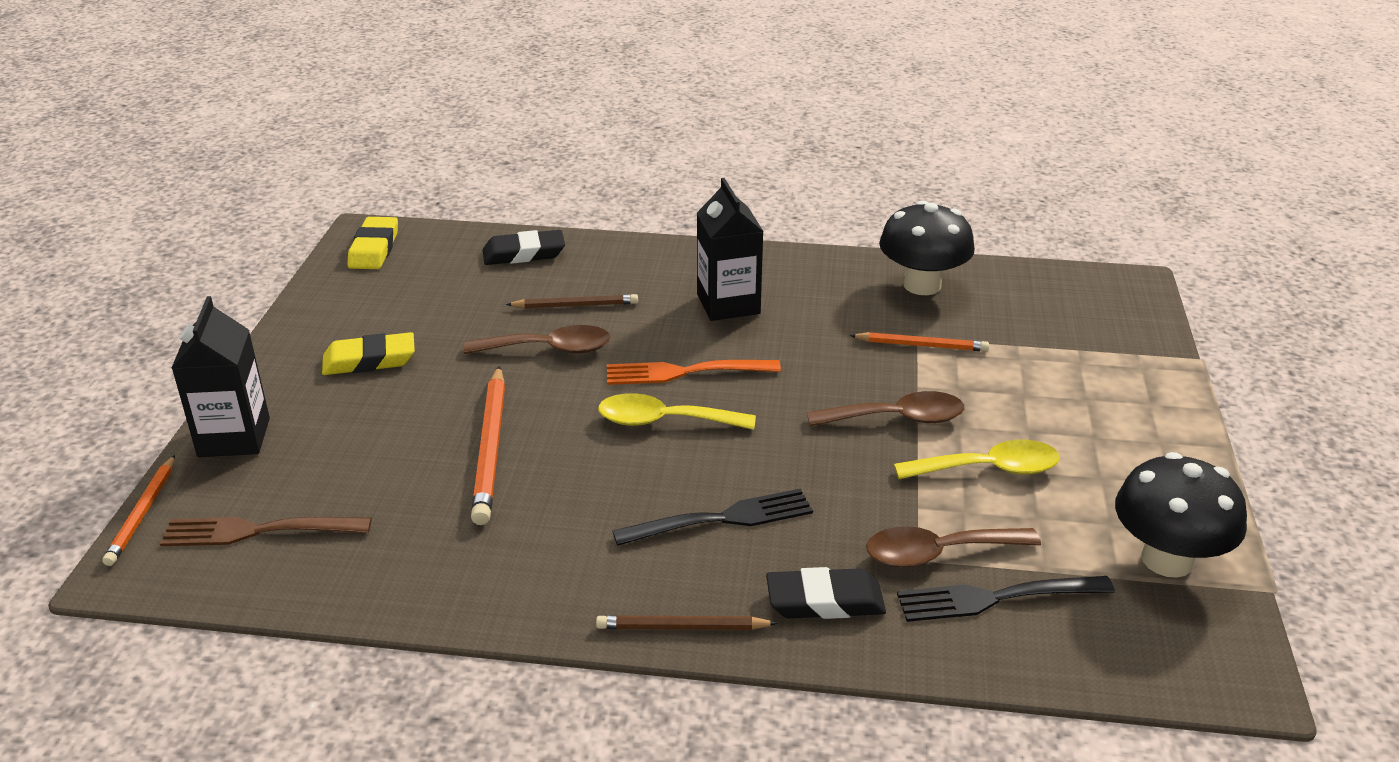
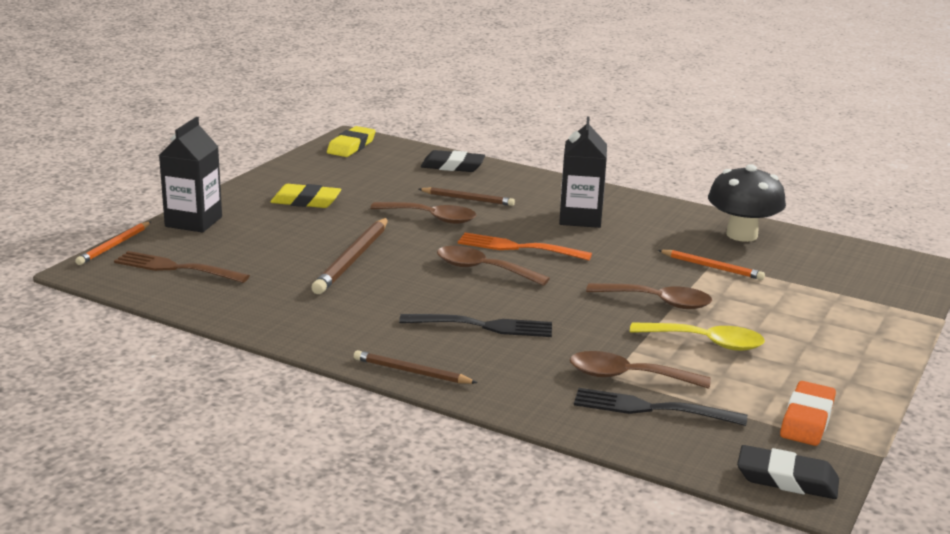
camera: 20 degrees right, 10 degrees down
(491, 448) = (353, 259): orange pencil -> brown pencil
(664, 421) = (482, 269): yellow spoon -> brown spoon
(825, 601) = (522, 381): black eraser -> black eraser (787, 479)
(1167, 559) = (807, 419): black mushroom -> orange eraser

